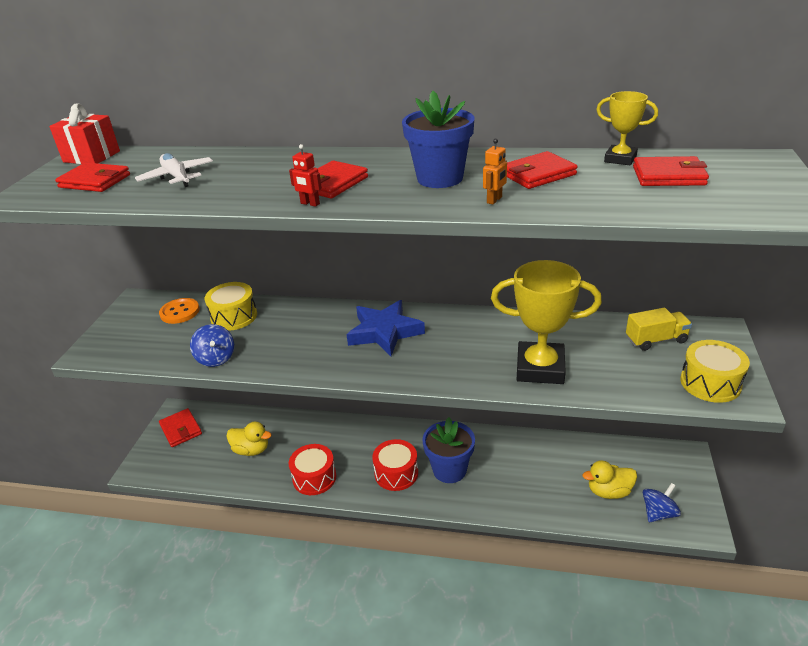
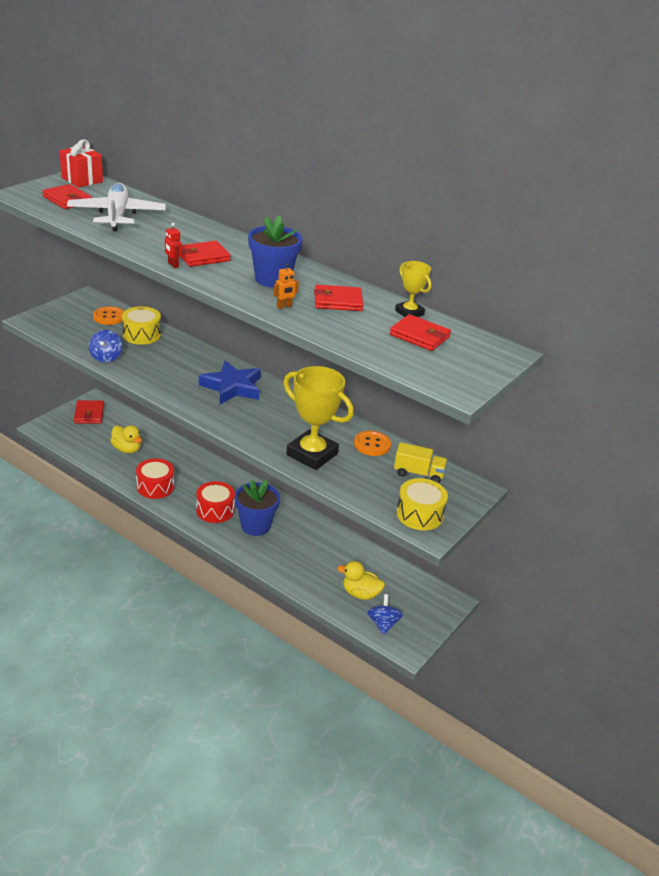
camera: 20 degrees right, 0 degrees up
(177, 177) = (117, 215): white plane -> white plane, size x1.67
(581, 330) = (372, 444): none -> orange button
(658, 513) = (383, 624): blue spinning top -> blue spinning top turned 75 degrees counterclockwise

